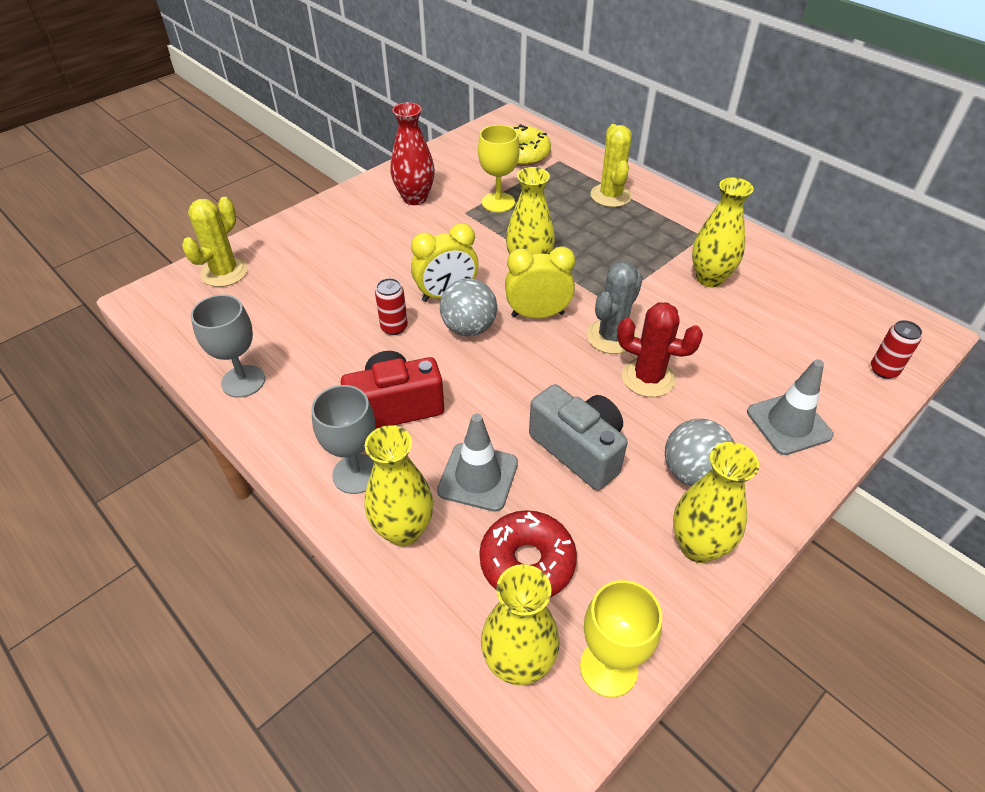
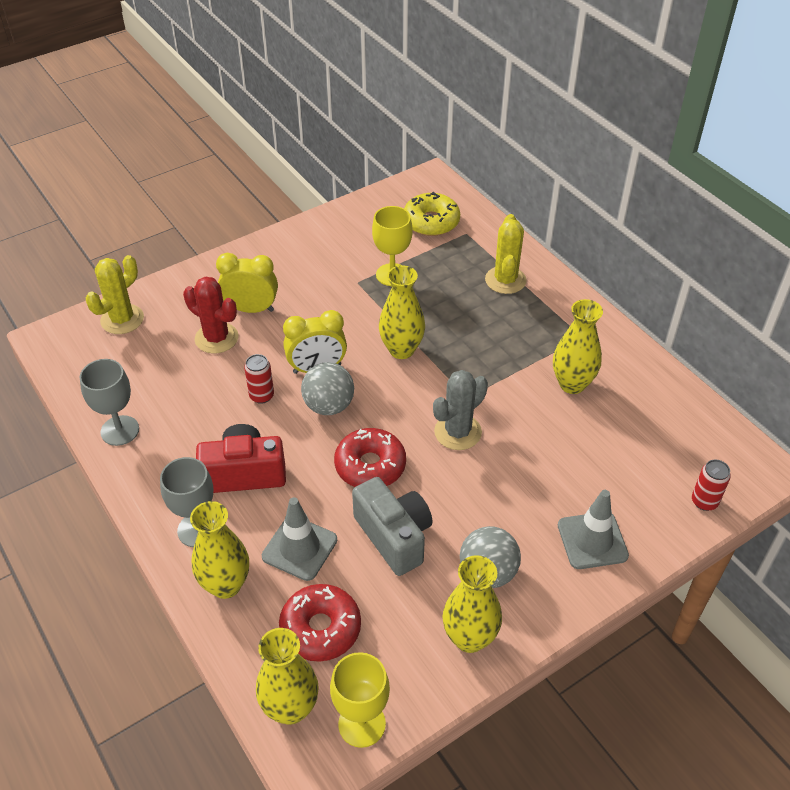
camera: 10 degrees right, 0 degrees up
(415, 198) = (313, 260): red vase -> none
(530, 381) = (370, 466): none -> red donut
(537, 314) = (395, 400): yellow clock -> yellow clock (251, 309)
(648, 378) = (478, 477): red cactus -> red cactus (216, 338)

